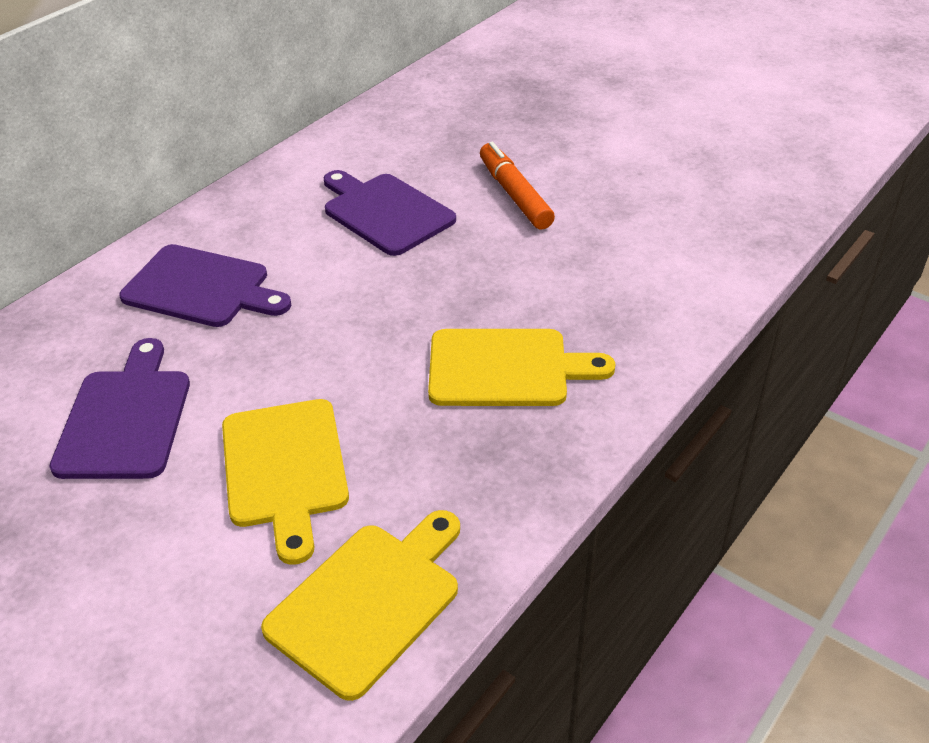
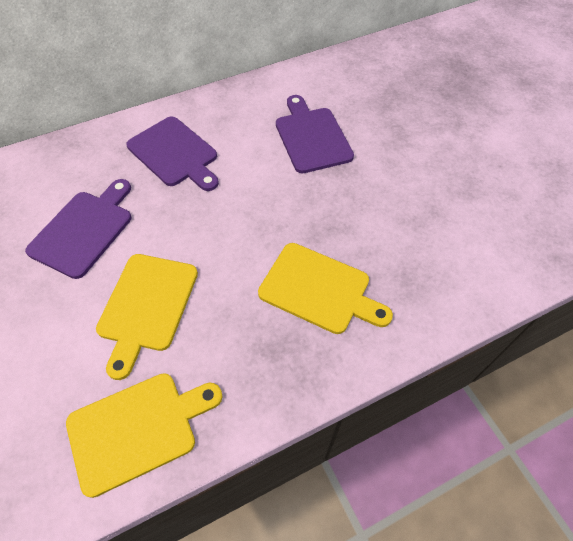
camera: 25 degrees right, 15 degrees up
(514, 195) = (402, 153): orange marker -> none

